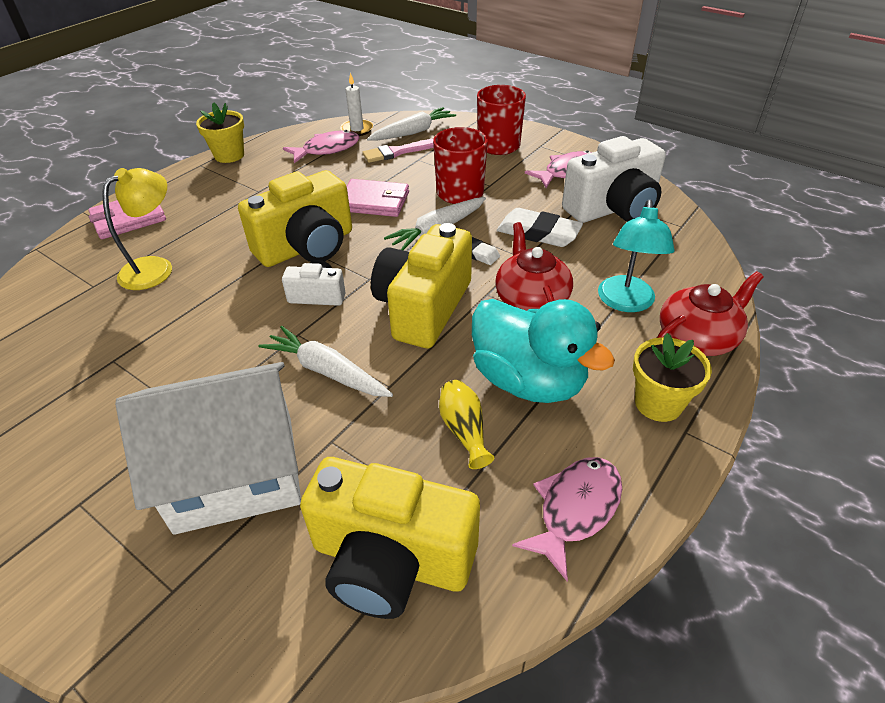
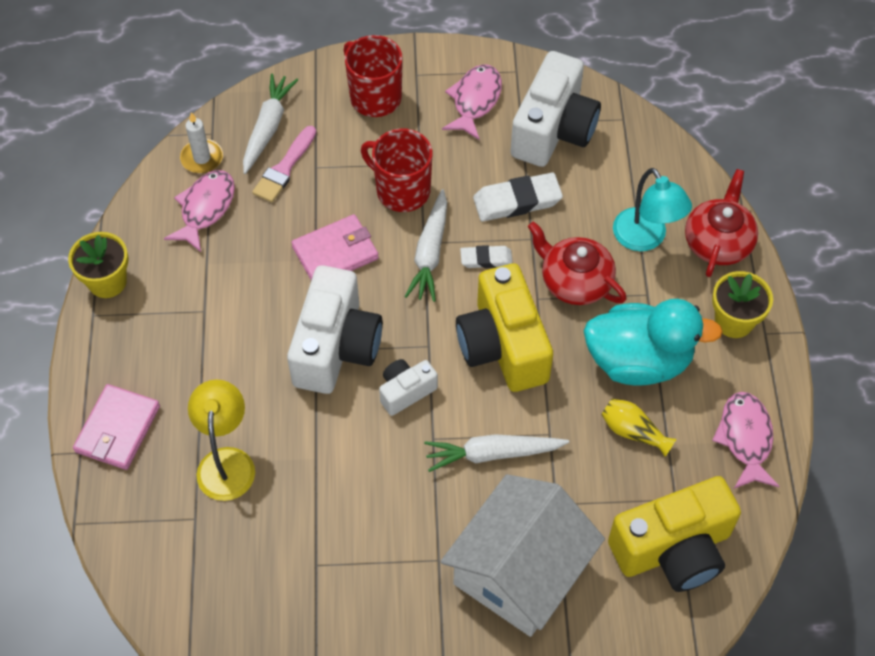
camera: 40 degrees left, 15 degrees up
(307, 247) = (336, 347): yellow camera -> white camera

